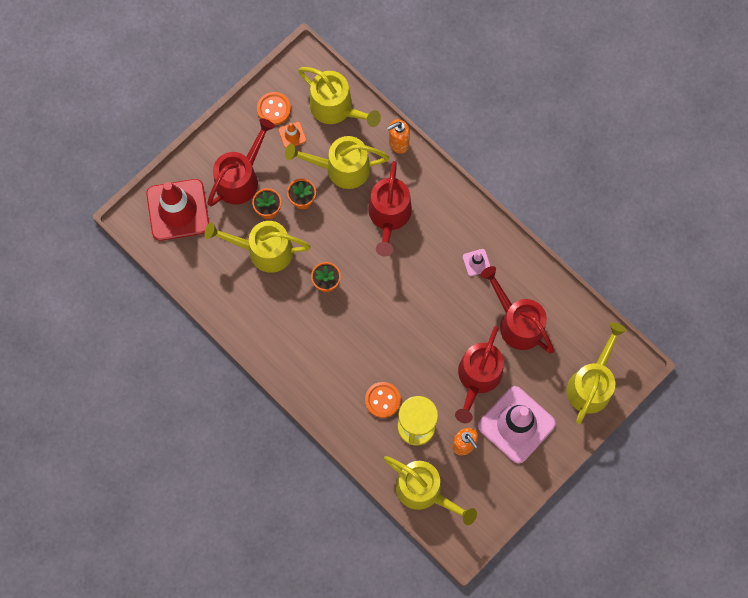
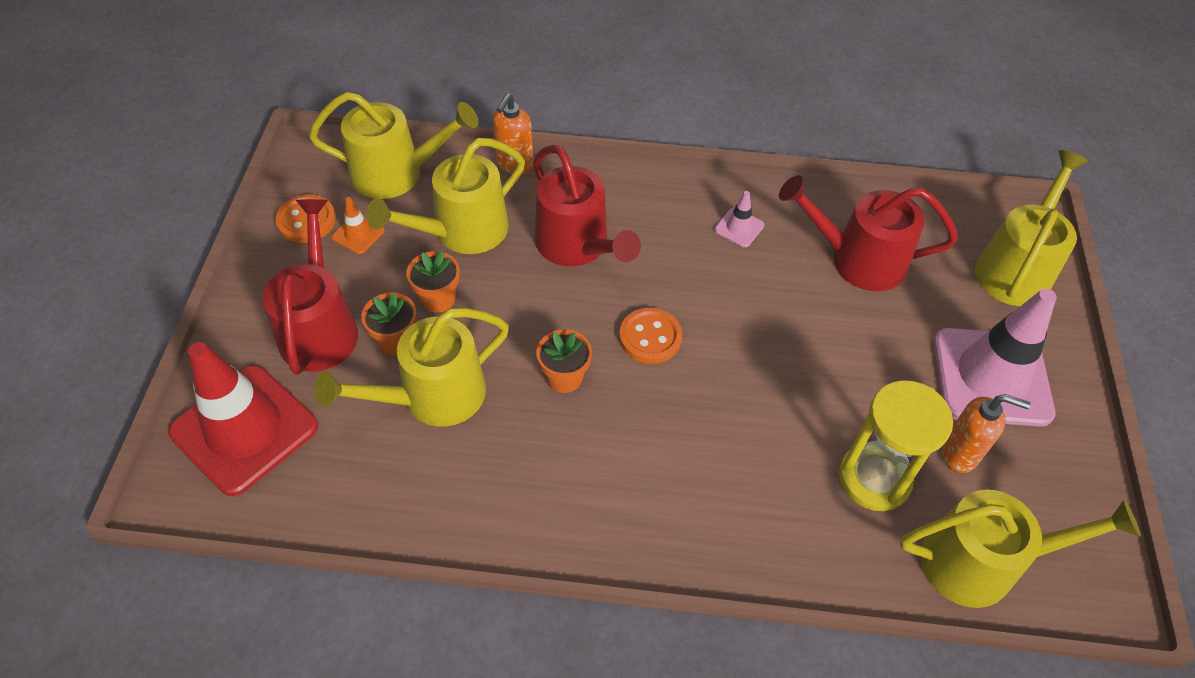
camera: 40 degrees left, 20 degrees down
(382, 400) = (792, 477): orange button -> orange button (650, 337)
(477, 378) = (883, 356): red watering can -> none
(591, 384) = (1016, 267): yellow watering can -> yellow watering can turned 45 degrees clockwise

